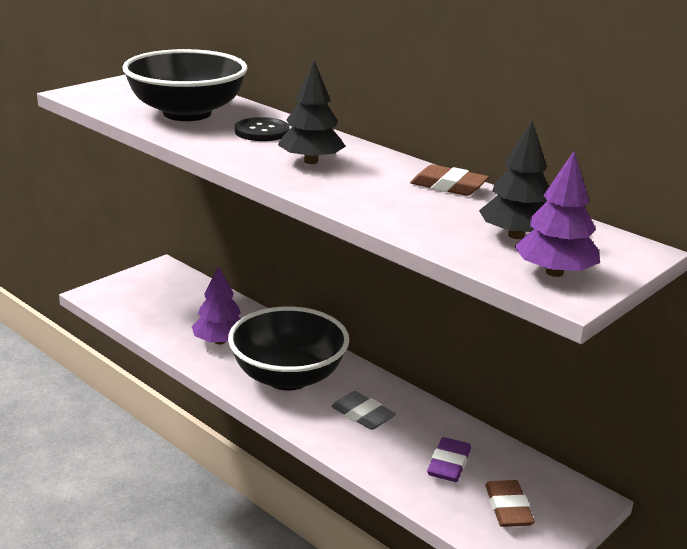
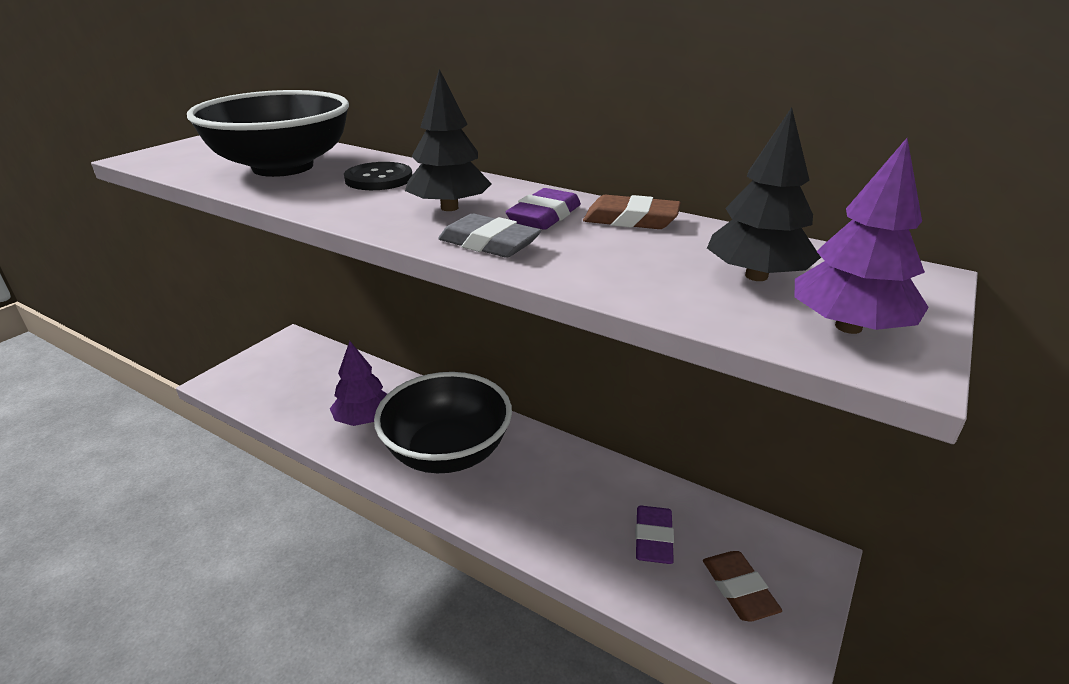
camera: 10 degrees left, 5 degrees up
(362, 415) = (540, 488): grey eraser -> grey eraser (489, 243)
(382, 176) = (544, 216): none -> purple eraser

